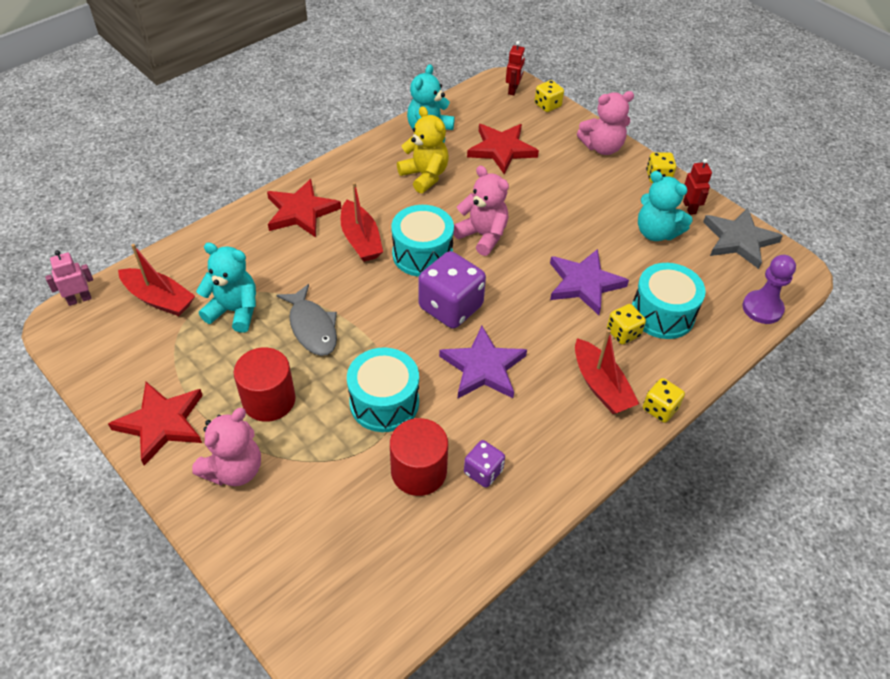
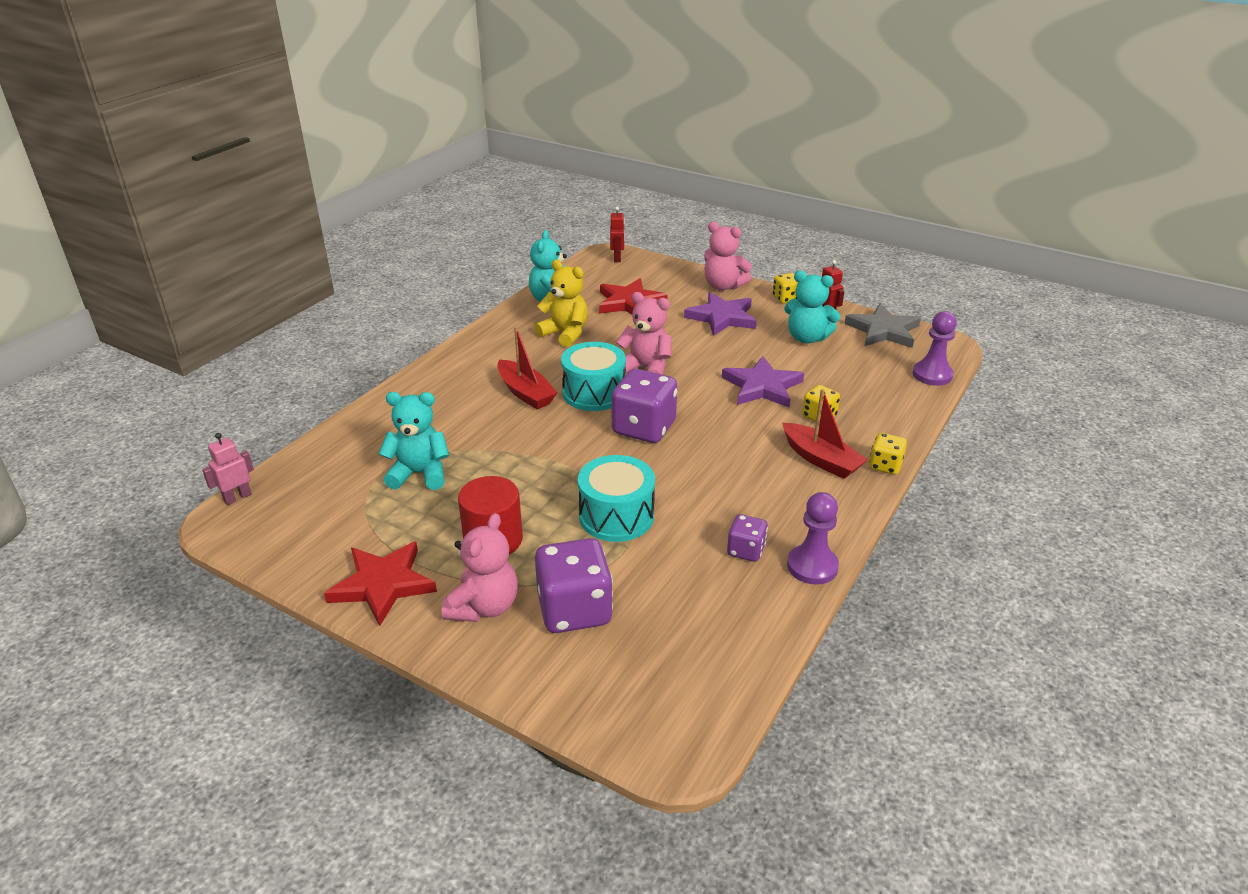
camera: 15 degrees left, 15 degrees down
(159, 299) = (330, 480): red boat -> none
(301, 212) = (452, 382): red star -> none
(307, 494) = (574, 610): none -> purple dice
(312, 327) = (510, 471): grey fish -> none
(418, 471) = (681, 564): red cylinder -> none
(483, 367) = (701, 468): purple star -> purple star (722, 317)
(535, 506) = (812, 566): none -> purple pawn
(547, 105) = (656, 264): yellow dice -> none
(602, 147) = (723, 286): pink teddy bear -> pink teddy bear turned 60 degrees clockwise
(662, 314) = (846, 395): turquoise drum -> none

